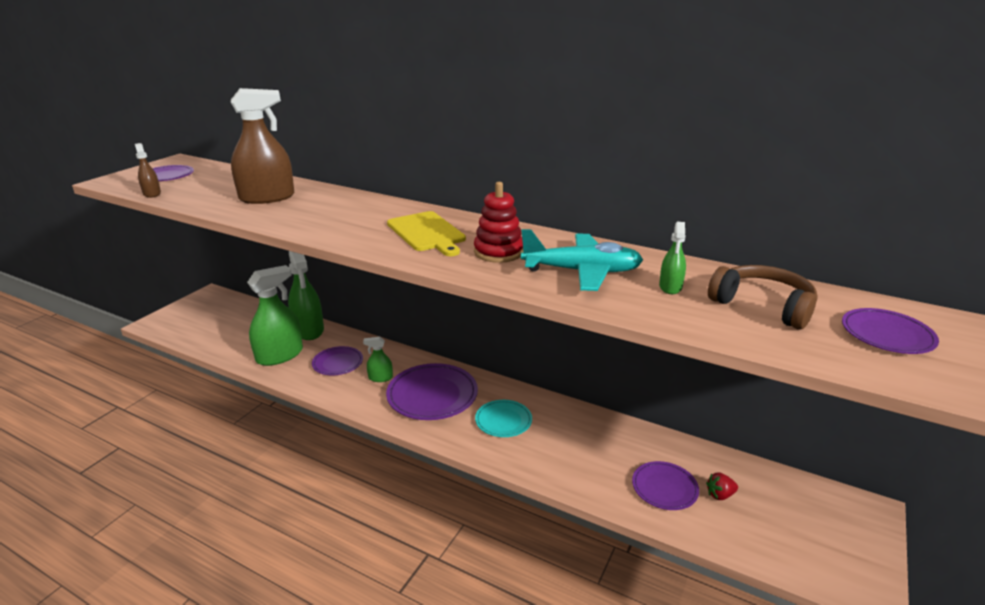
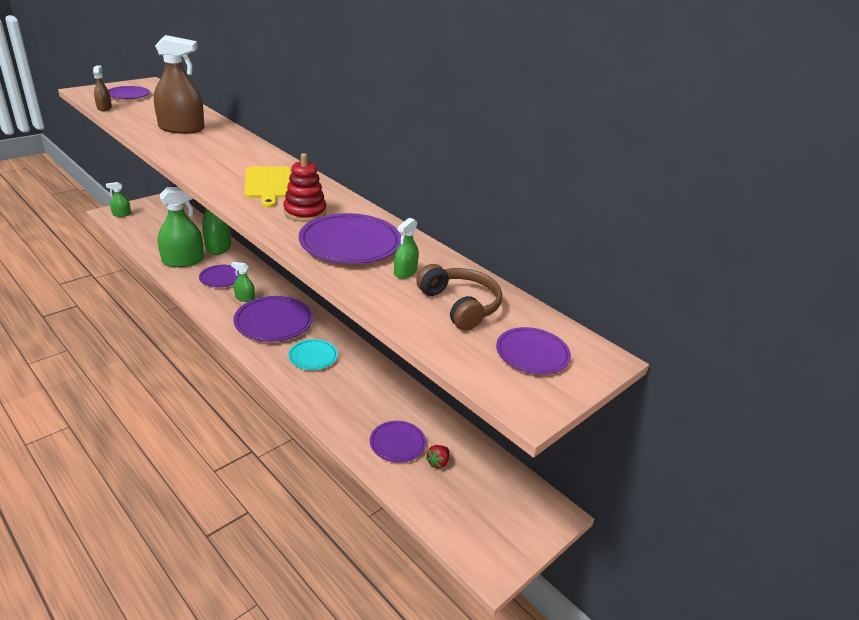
camera: 15 degrees right, 5 degrees up
(168, 322) = (121, 214): none -> green spray bottle
(582, 272) = (350, 243): turquoise plane -> purple plate
(720, 495) = (438, 462): red strawberry -> red strawberry turned 60 degrees counterclockwise

